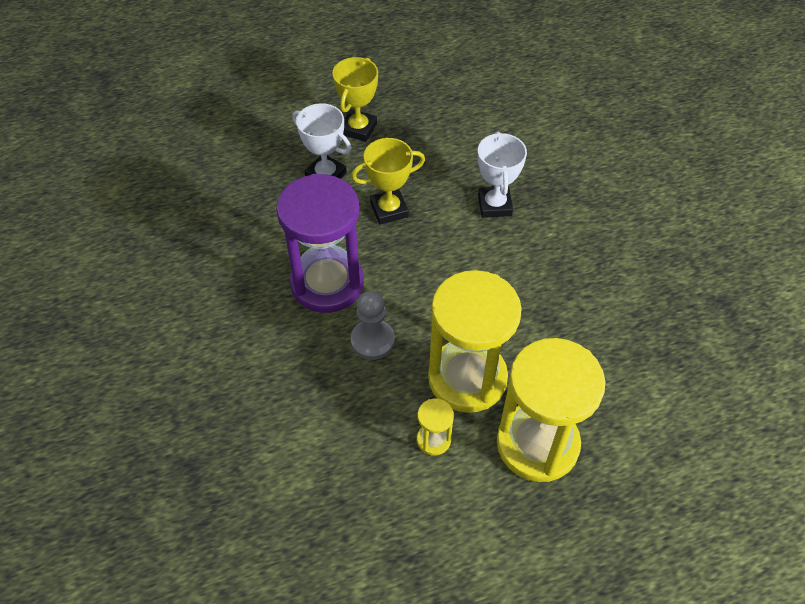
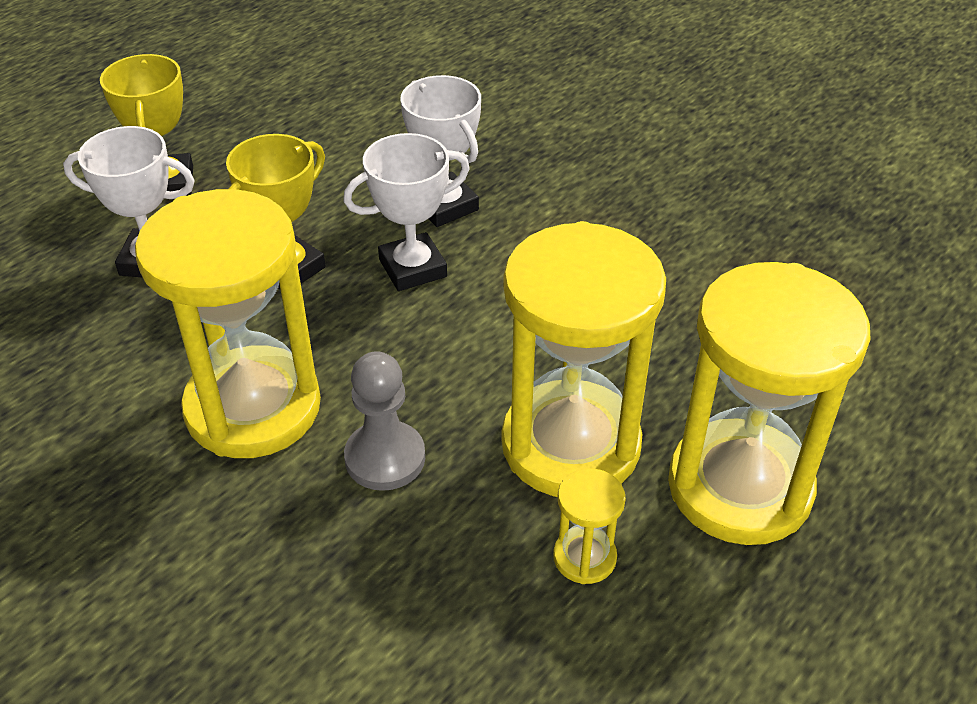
camera: 30 degrees left, 10 degrees down
(327, 283) = (253, 407): purple hourglass -> yellow hourglass
(453, 238) = (413, 268): none -> white trophy

